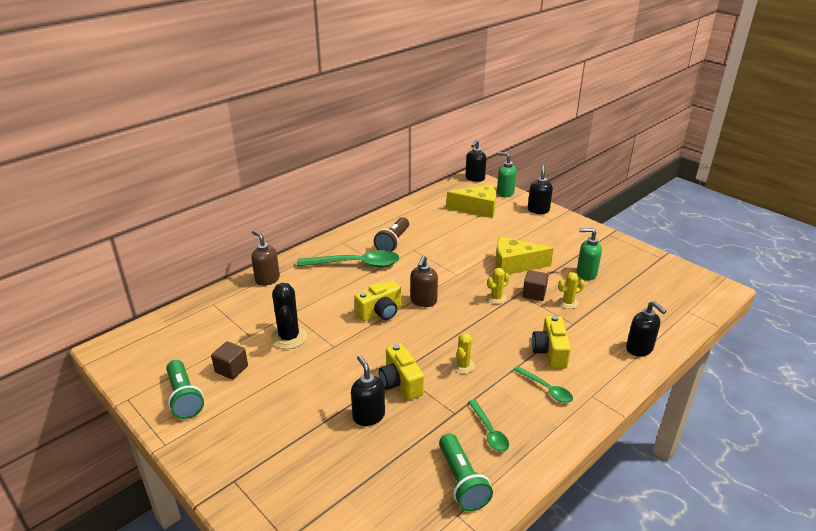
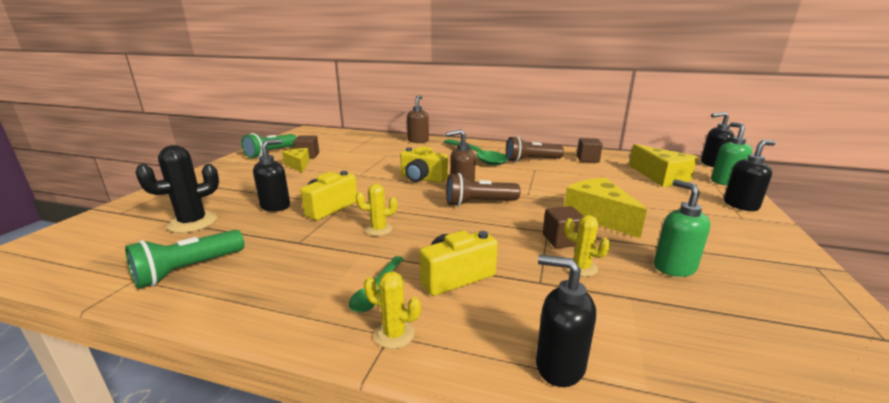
camera: 60 degrees right, 10 degrees down
(260, 382) = (298, 165): none -> yellow cheese
(289, 337) = (357, 161): black cactus -> black cactus (193, 223)
(417, 217) = (587, 159): none -> brown cube
(455, 303) = (479, 203): none -> brown flashlight
(489, 431) = (275, 268): green spoon -> none
(496, 298) = (518, 220): yellow cactus -> yellow cactus (394, 334)
(639, 349) = (559, 365): black soap dispenser -> black soap dispenser turned 90 degrees clockwise

